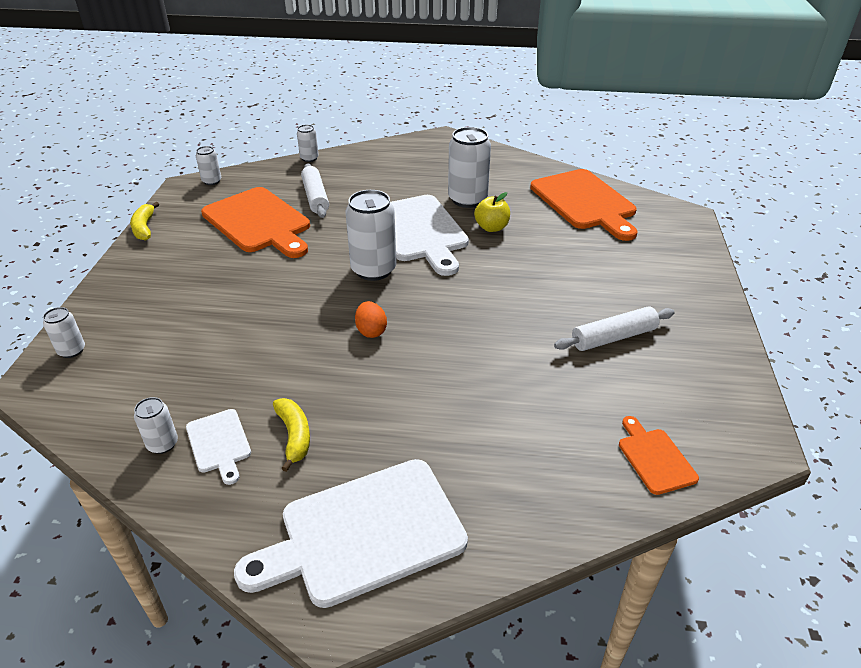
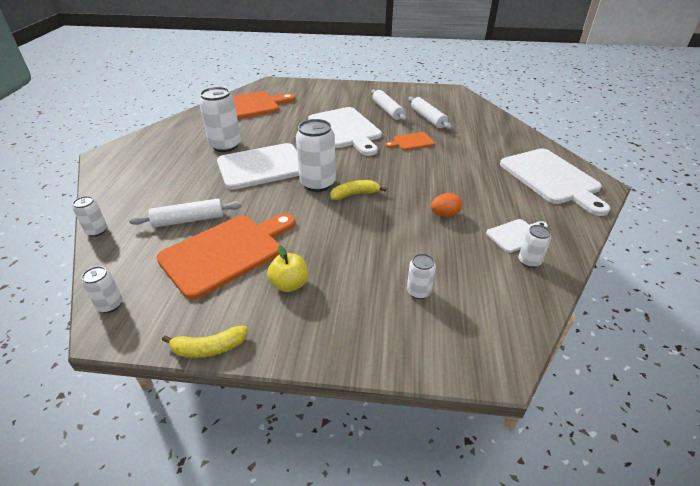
camera: 90 degrees left, 0 degrees up
(72, 350) = (444, 350): white can -> white can (418, 292)
(294, 436) = (497, 205): yellow banana -> yellow banana (355, 194)
(371, 331) = (391, 182): orange egg -> orange egg (444, 214)
(491, 227) = (269, 138): yellow apple -> yellow apple (289, 284)
(527, 291) = (345, 129): none -> white cutting board
(593, 387) = (427, 118): none -> white rolling pin
(655, 458) = (469, 109): orange cutting board -> orange cutting board (411, 142)

